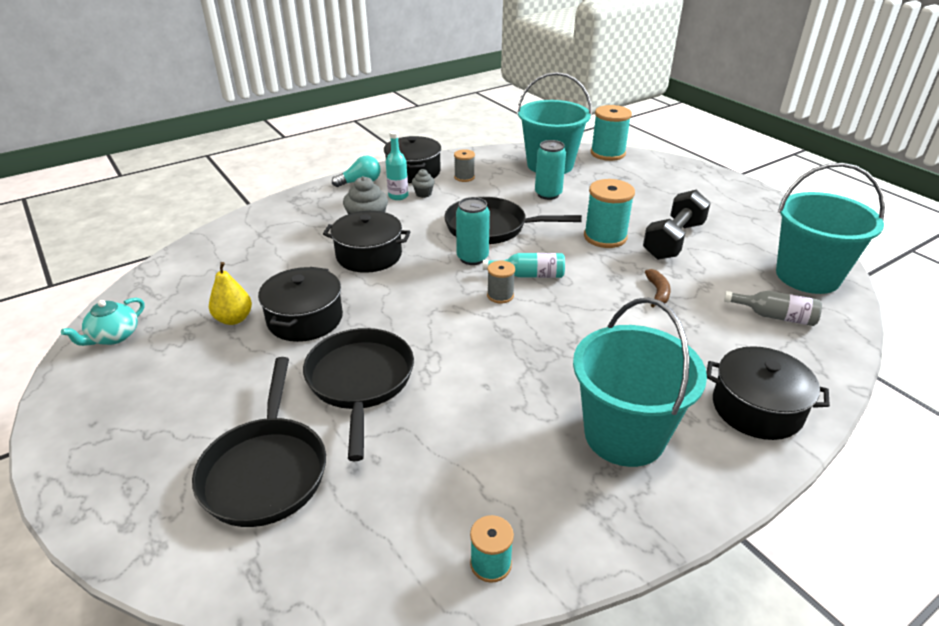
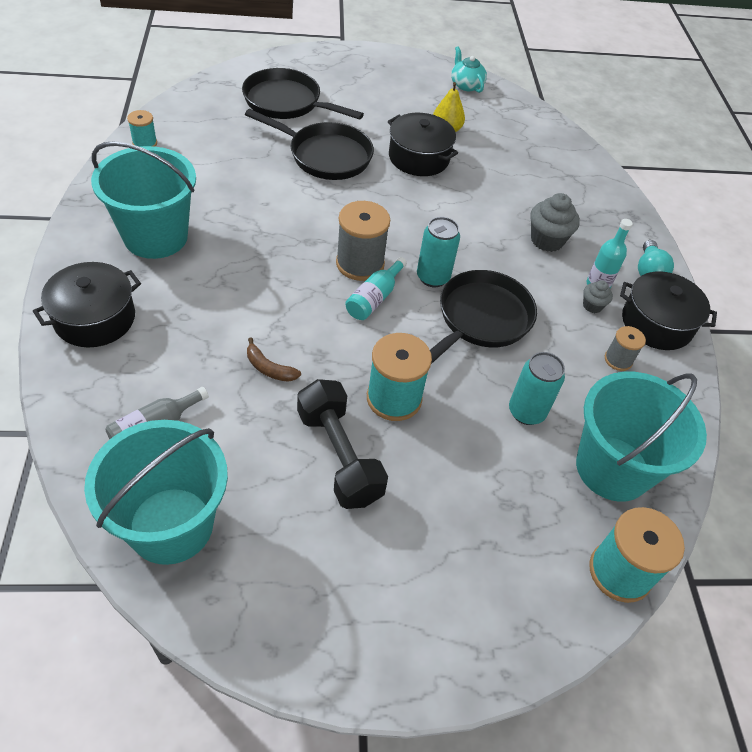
camera: 115 degrees right, 15 degrees up
(369, 255) = (487, 219): black pot -> none
(500, 295) = (360, 264): grey spool -> grey spool, size x1.81

